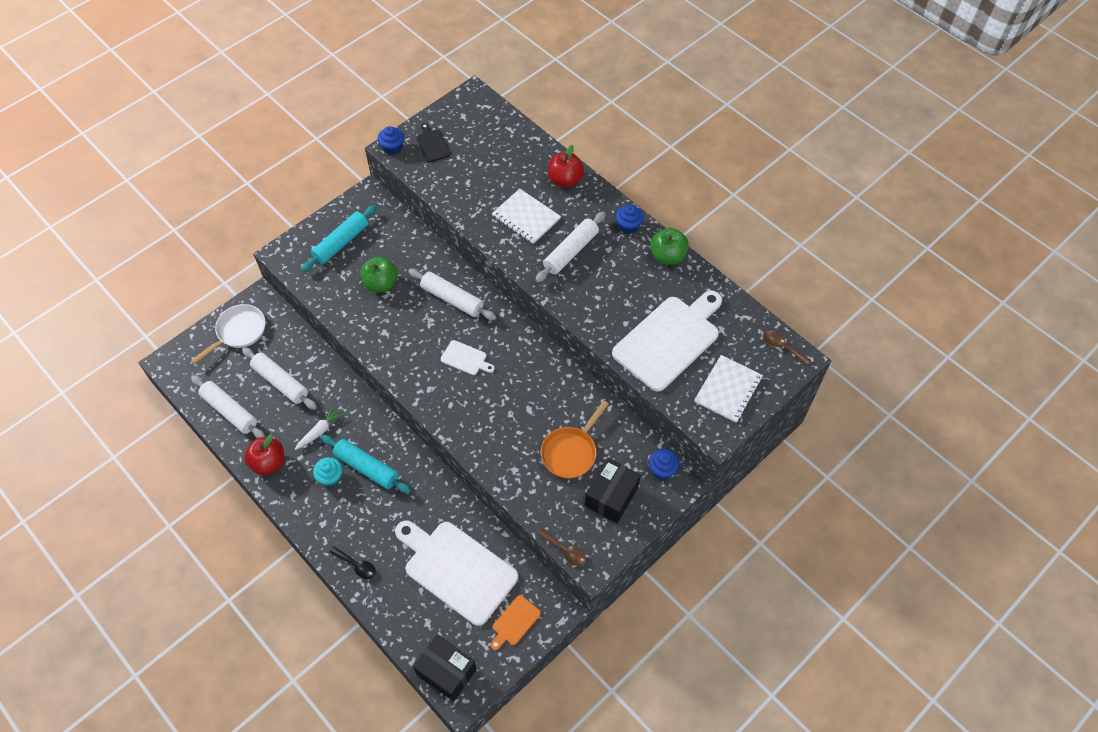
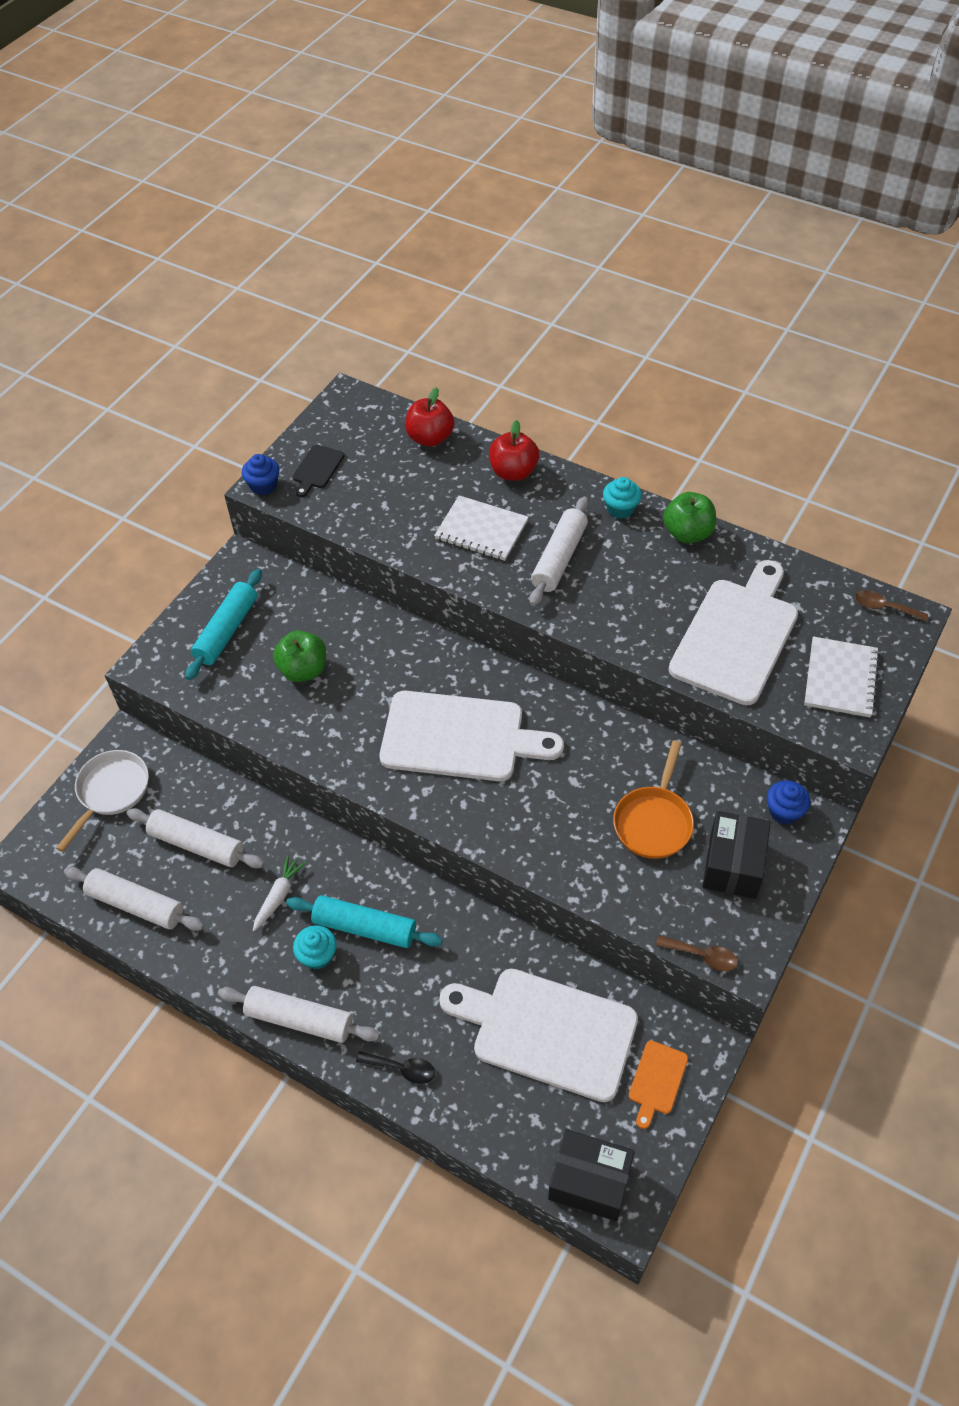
camera: 15 degrees left, 5 degrees down
(269, 463) = (220, 961): red apple -> red apple (430, 438)
(432, 144) = (317, 469): black cutting board -> black cutting board turned 120 degrees counterclockwise
(452, 299) = (410, 665): white rolling pin -> white rolling pin (299, 1019)
(465, 359) = (460, 737): white cutting board -> white cutting board, size x2.31
(628, 226) = (620, 509): blue cupcake -> turquoise cupcake

